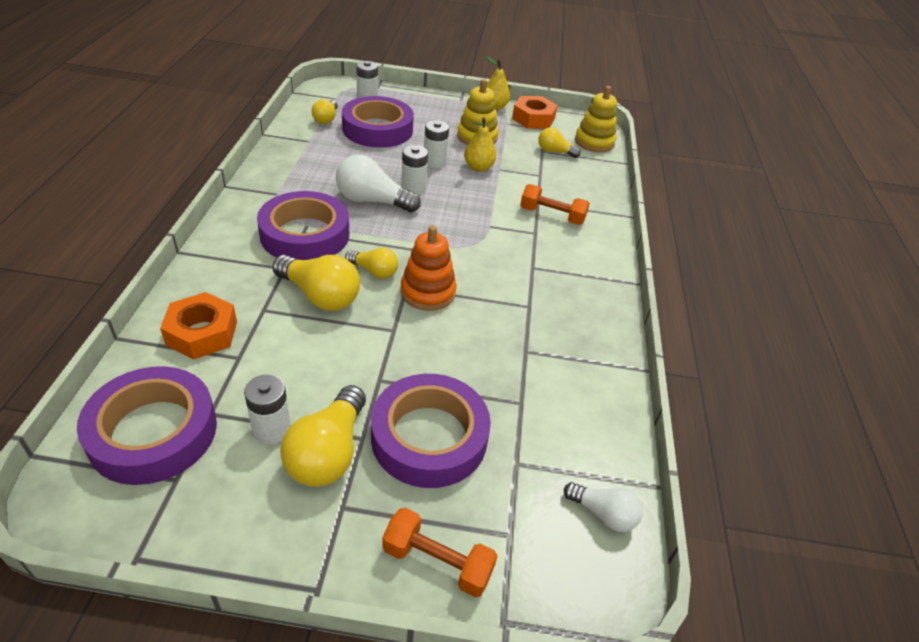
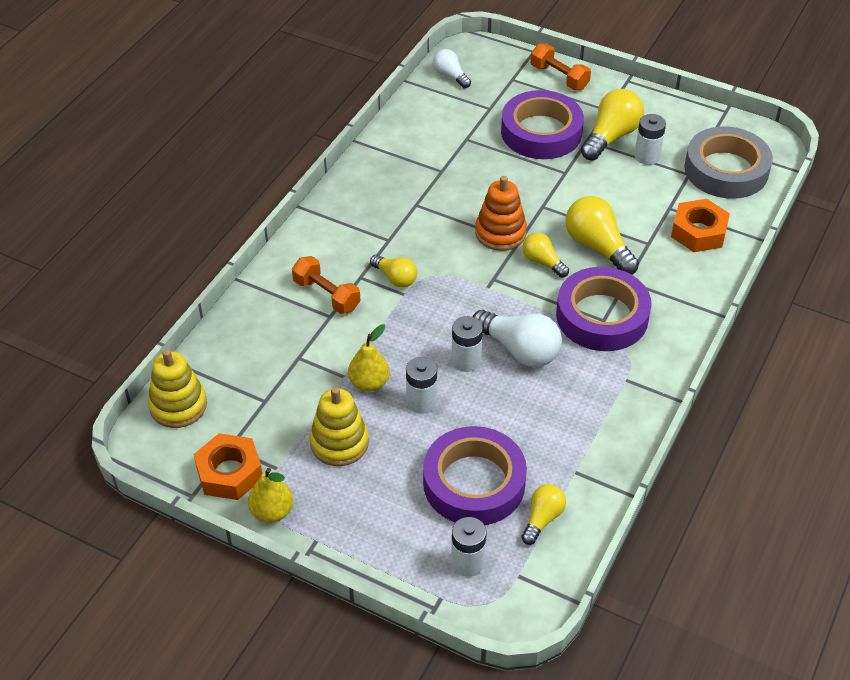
camera: 155 degrees left, 5 degrees up
(153, 432) = (726, 170): purple tape -> grey tape
(554, 152) = (249, 396): yellow light bulb -> yellow light bulb (395, 278)

